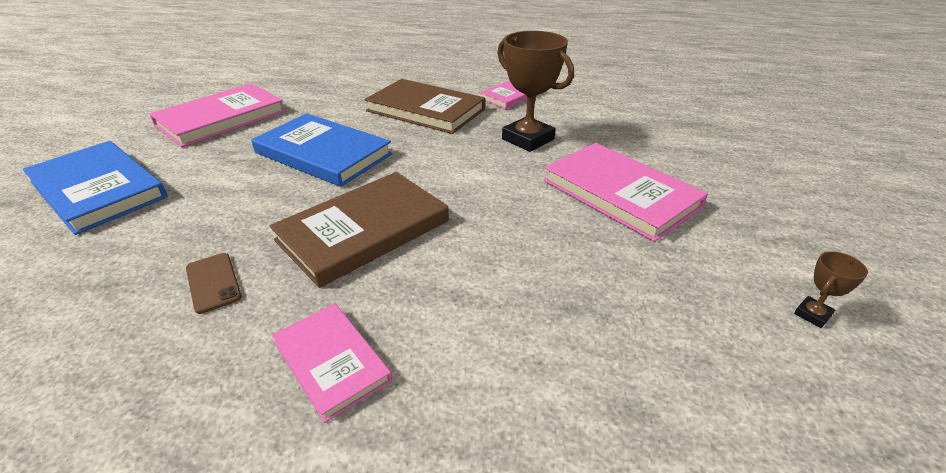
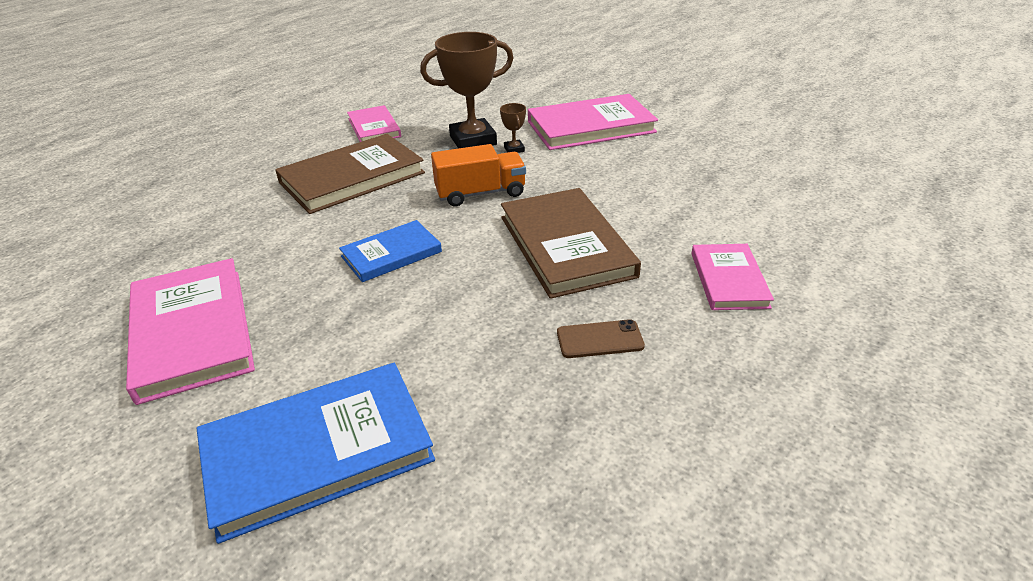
camera: 65 degrees left, 0 degrees up
(323, 153) = (391, 254): blue book -> blue book, size x0.59
(331, 362) = (729, 280): pink book -> pink book turned 75 degrees counterclockwise
(434, 166) = (480, 193): none -> orange truck
(812, 314) = (744, 112): brown trophy -> brown trophy (514, 149)

